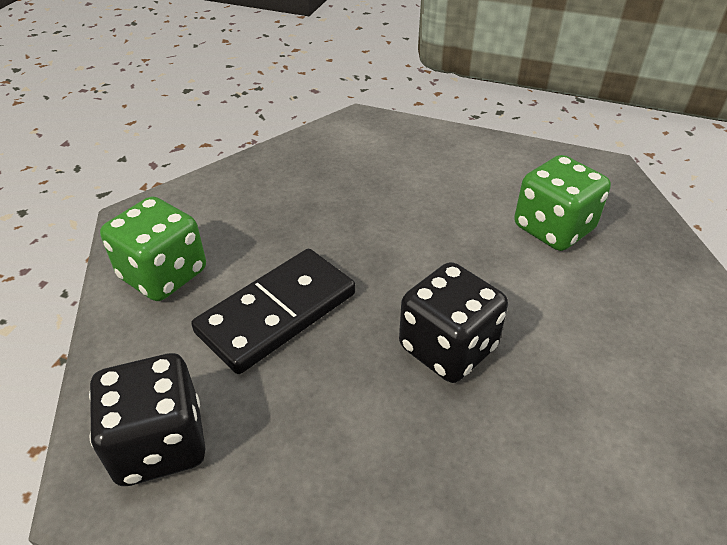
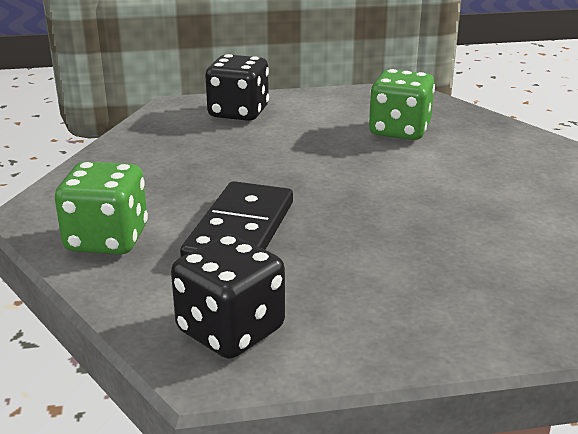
camera: 30 degrees left, 15 degrees down
(447, 348) = (394, 211): black dice -> black dice (238, 112)

